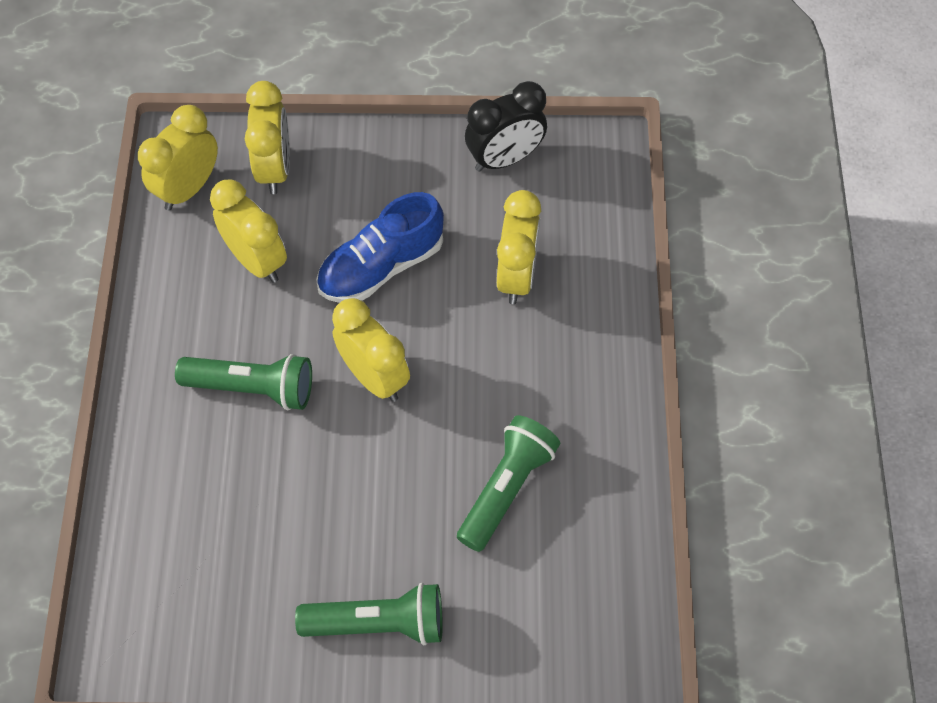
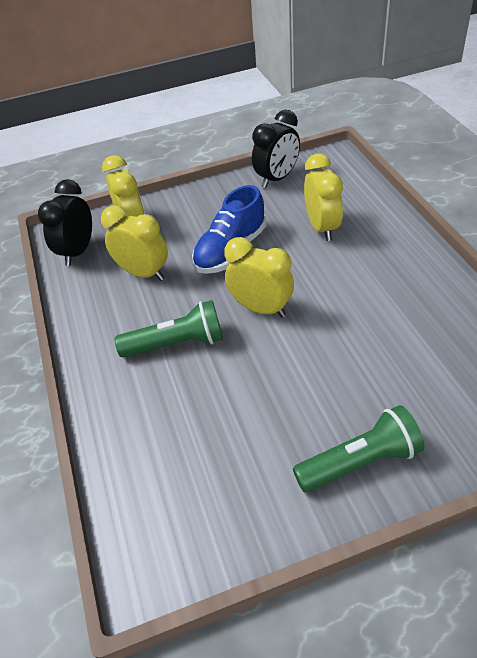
camera: 15 degrees left, 15 degrees down
(188, 188) = (78, 252): yellow clock -> black clock
(506, 488) = (395, 340): green flashlight -> none

